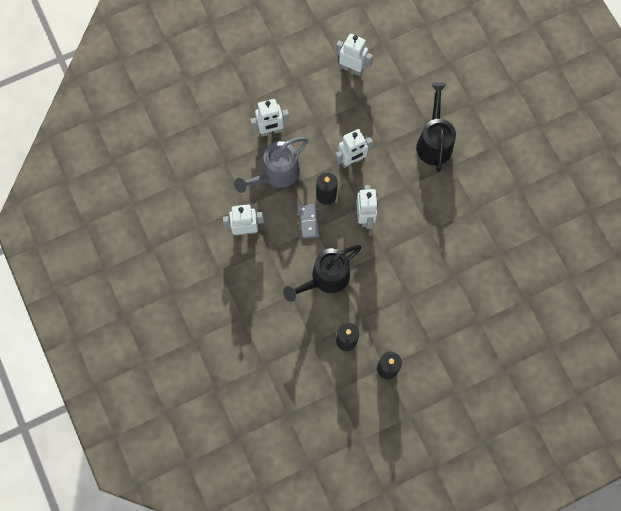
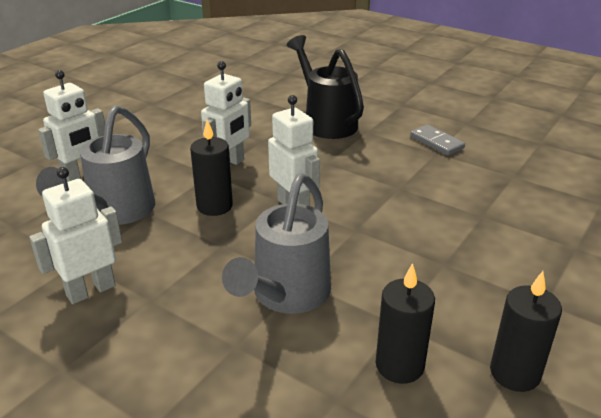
camera: 30 degrees left, 40 degrees down
(308, 222) = (205, 241): grey domino -> grey domino (436, 142)
(325, 278) = (286, 295): black watering can -> grey watering can
(352, 69) = (172, 103): white robot -> none

